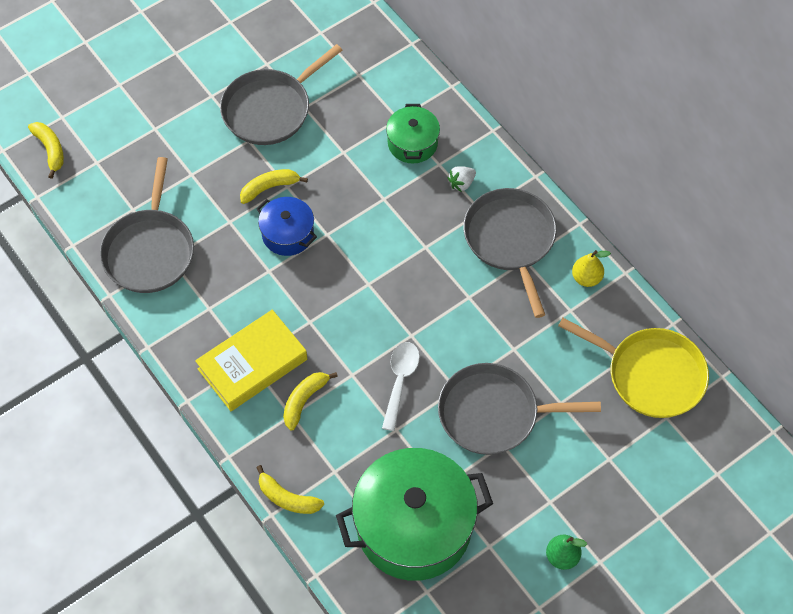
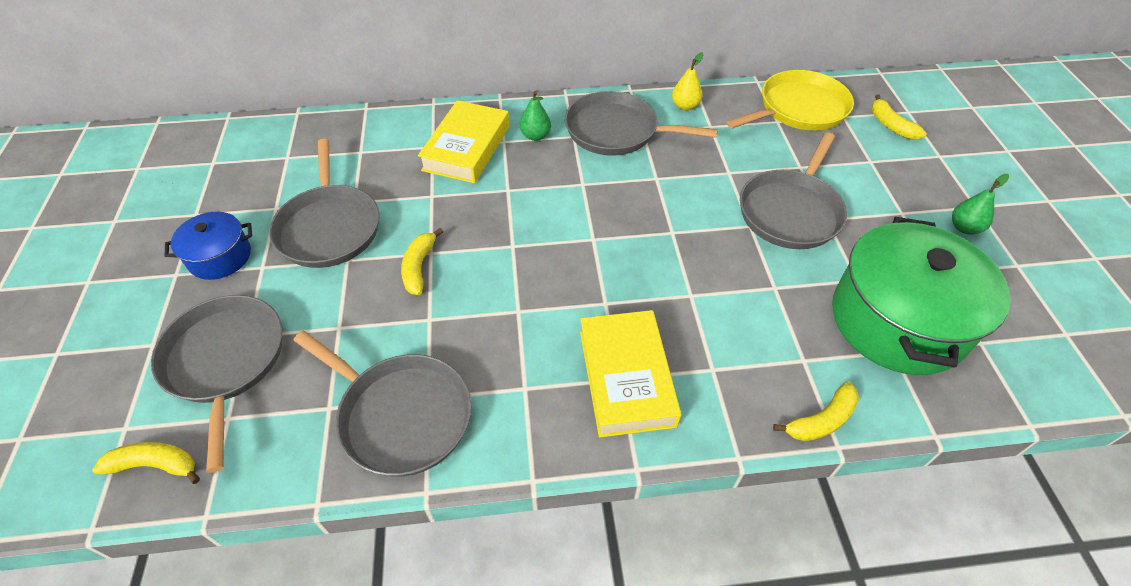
camera: 60 degrees left, 10 degrees down
(131, 131) = (225, 361): none -> grey pan
(287, 234) = (486, 276): blue pot -> blue pot (220, 257)
(304, 400) = (700, 349): yellow banana -> yellow banana (891, 125)
(400, 381) = (719, 261): white spoon -> none
(412, 143) = (467, 148): green pot -> yellow book
(461, 183) = (535, 136): white strawberry -> green pear

